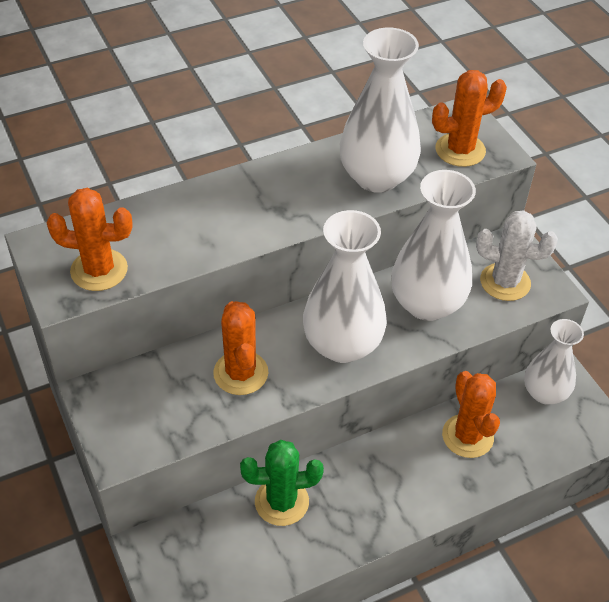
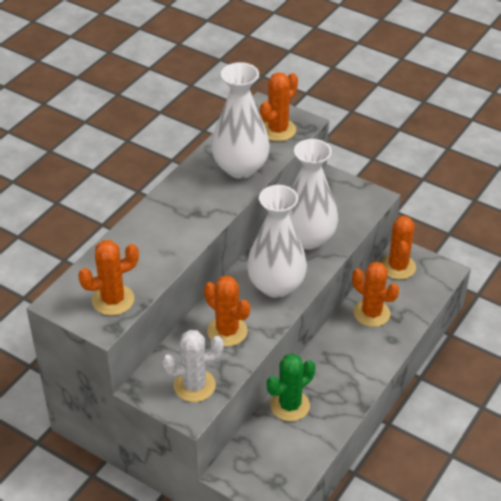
camera: 30 degrees left, 5 degrees down
(505, 282) = (344, 205): white cactus -> white cactus (194, 385)
(544, 393) = (398, 267): white vase -> orange cactus

